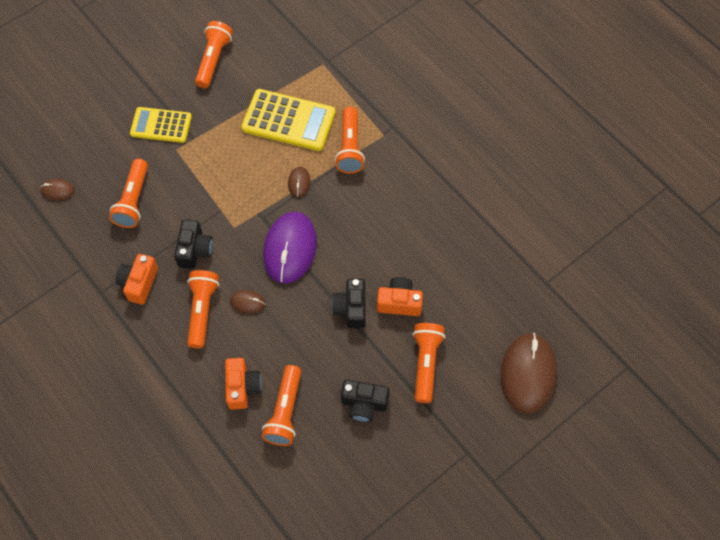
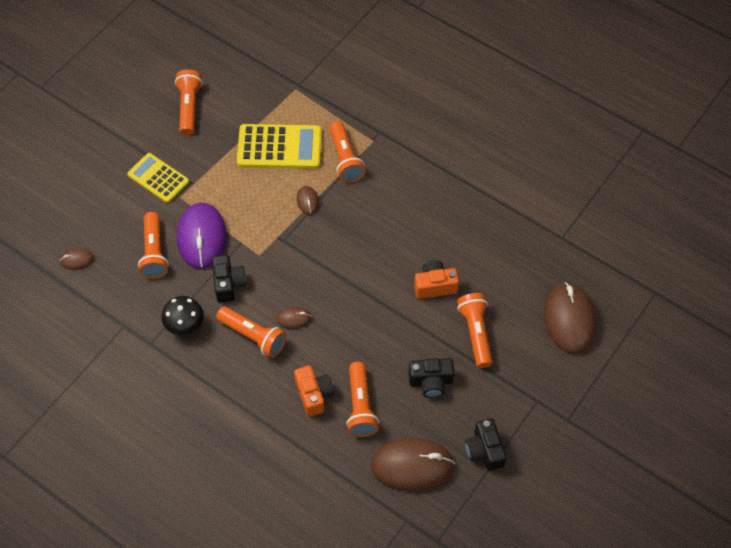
camera: 15 degrees left, 5 degrees down
(139, 283) = (185, 326): orange camera -> black mushroom
(161, 125) = (158, 178): yellow calculator -> yellow calculator turned 45 degrees clockwise
(202, 311) = (253, 336): orange flashlight -> orange flashlight turned 135 degrees clockwise
(290, 249) = (318, 262): purple mouse -> purple mouse (202, 237)
(318, 489) = (412, 466): none -> brown mouse
(351, 308) = (392, 301): black camera -> black camera (484, 450)

